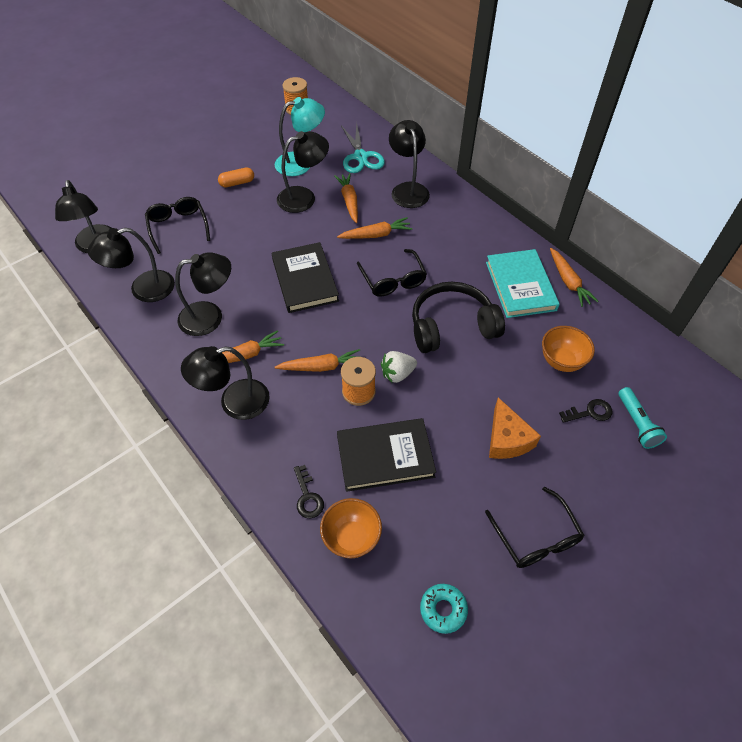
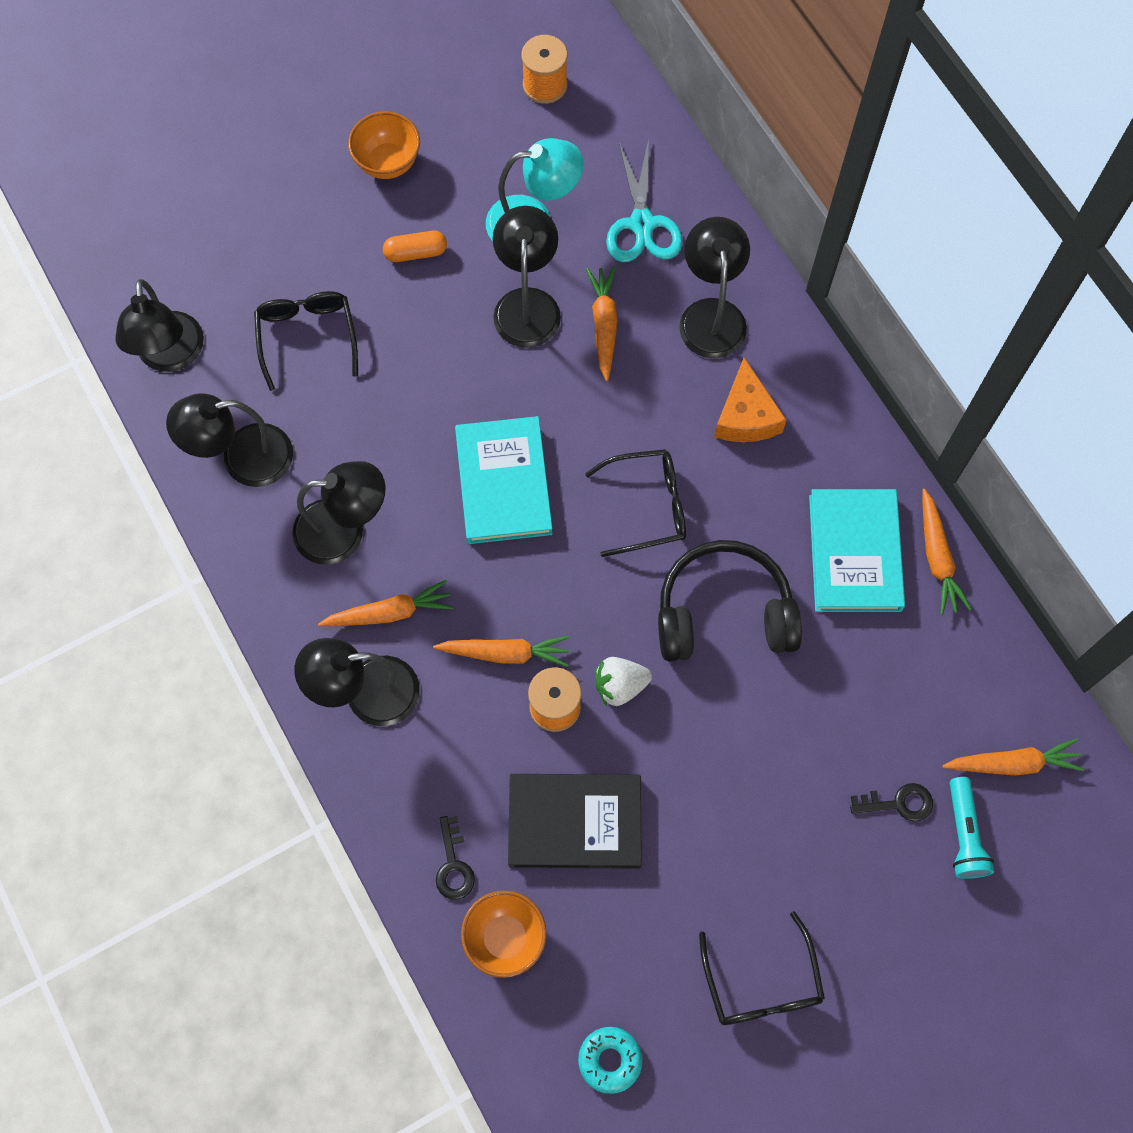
camera: 10 degrees right, 15 degrees up
(304, 197) = (527, 304): black lamp -> black lamp turned 75 degrees counterclockwise
(305, 280) = (503, 483): black book -> turquoise book
(376, 235) = (636, 407): orange carrot -> orange carrot (1012, 763)
(393, 280) = (647, 506): black glasses -> black glasses turned 90 degrees counterclockwise
(507, 439) = (760, 825): orange cheese -> orange cheese (746, 416)
(561, 361) = (881, 706): orange bowl -> orange bowl (388, 163)

